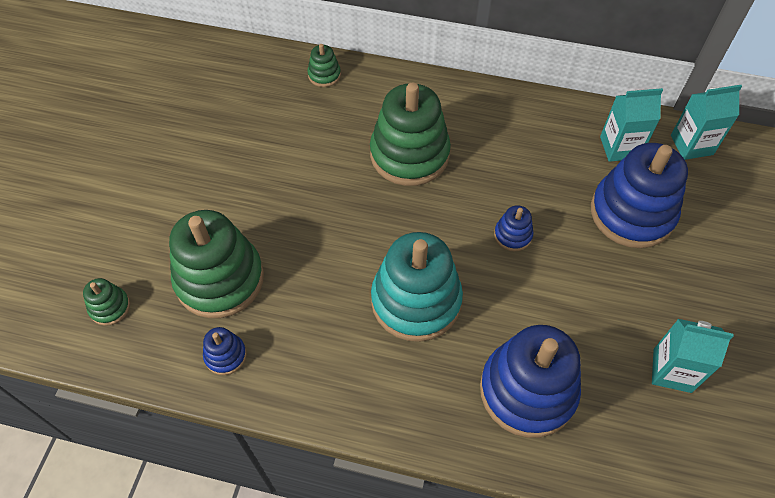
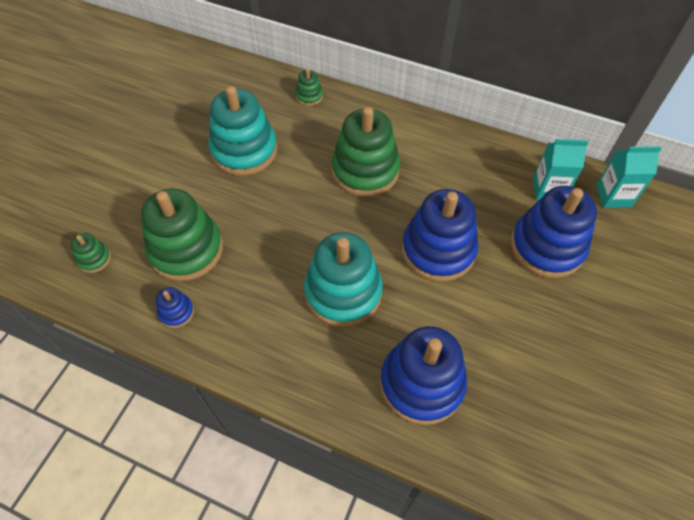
camera: 10 degrees right, 0 degrees up
(262, 150) = (244, 150): none -> turquoise stacking toy
(512, 235) = (438, 250): blue stacking toy -> blue stacking toy, size x2.24
(672, 370) = (553, 387): turquoise carton -> none

